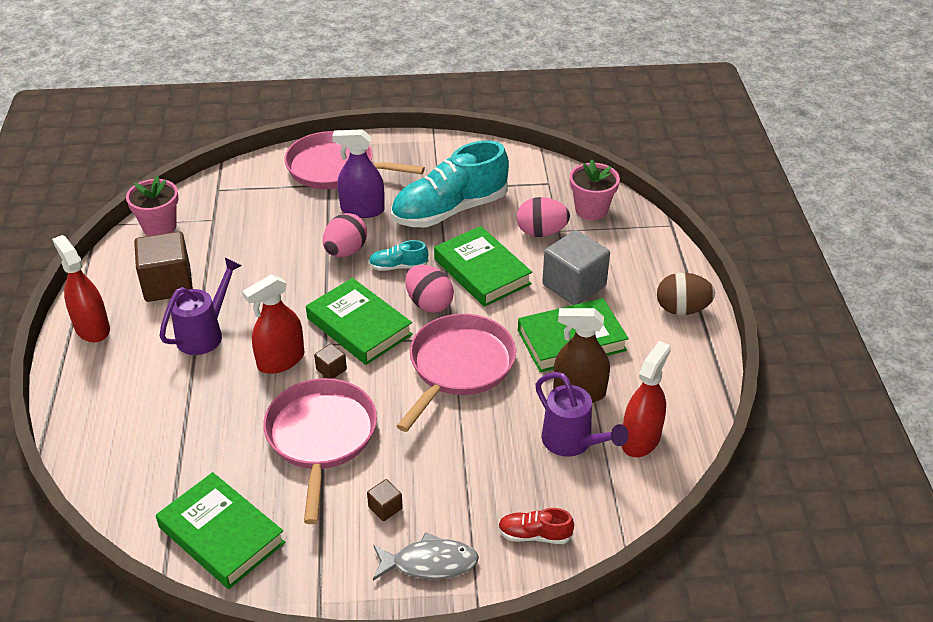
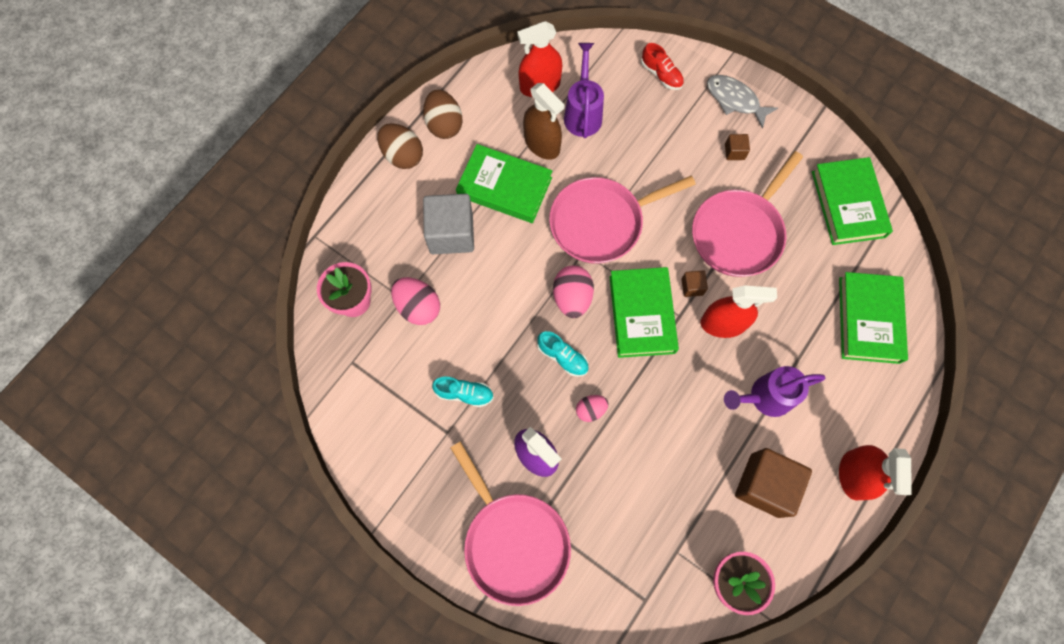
camera: 140 degrees left, 30 degrees up
(345, 251) = (590, 410): pink egg -> pink egg, size x0.60
(450, 210) = (464, 393): turquoise shoe -> turquoise shoe, size x0.43
(482, 271) = (503, 300): green book -> green book (869, 320)
(680, 352) = (444, 125): none -> brown egg

